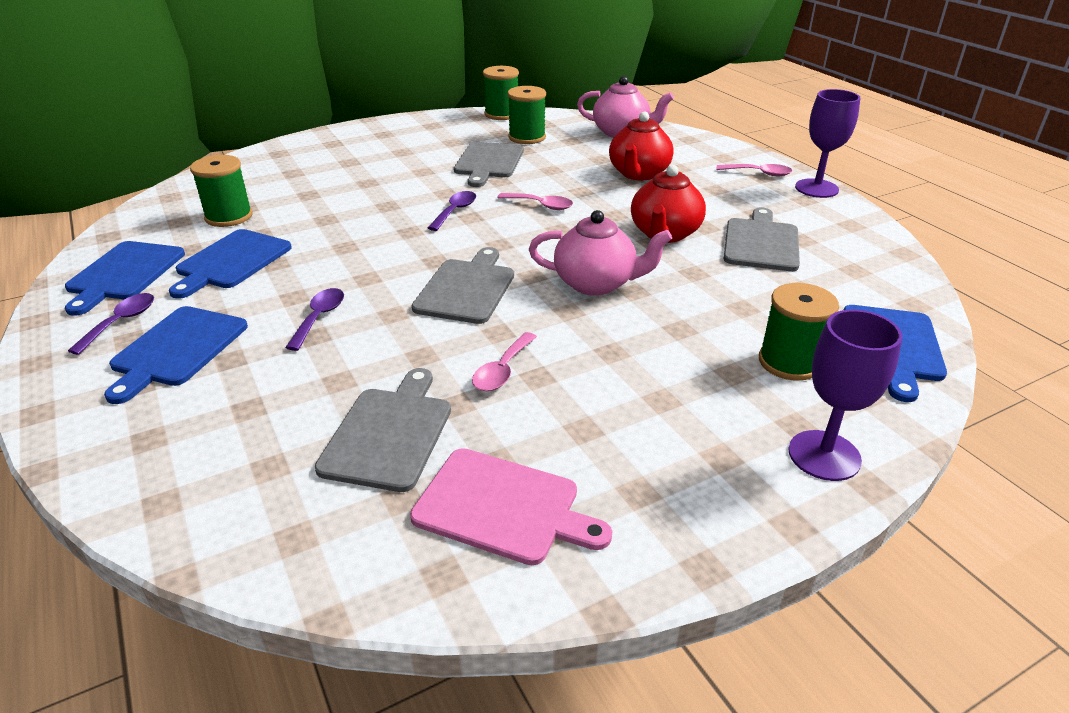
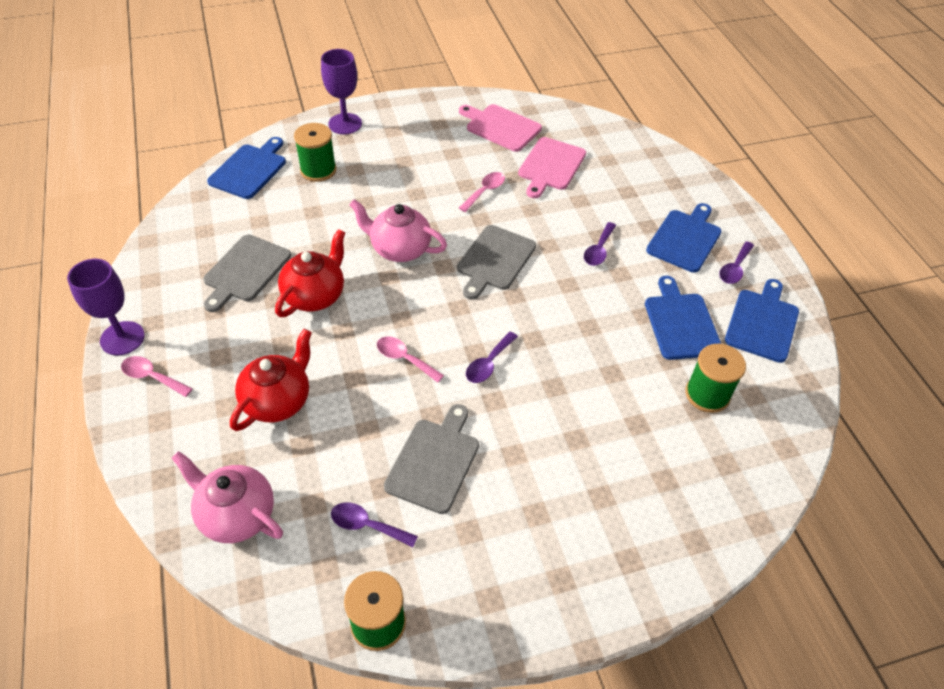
camera: 170 degrees left, 15 degrees up
(231, 261) = (680, 323): blue cutting board -> blue cutting board turned 45 degrees counterclockwise
(389, 433) = (551, 166): grey cutting board -> pink cutting board
(527, 137) = (367, 525): green spool -> purple spoon

